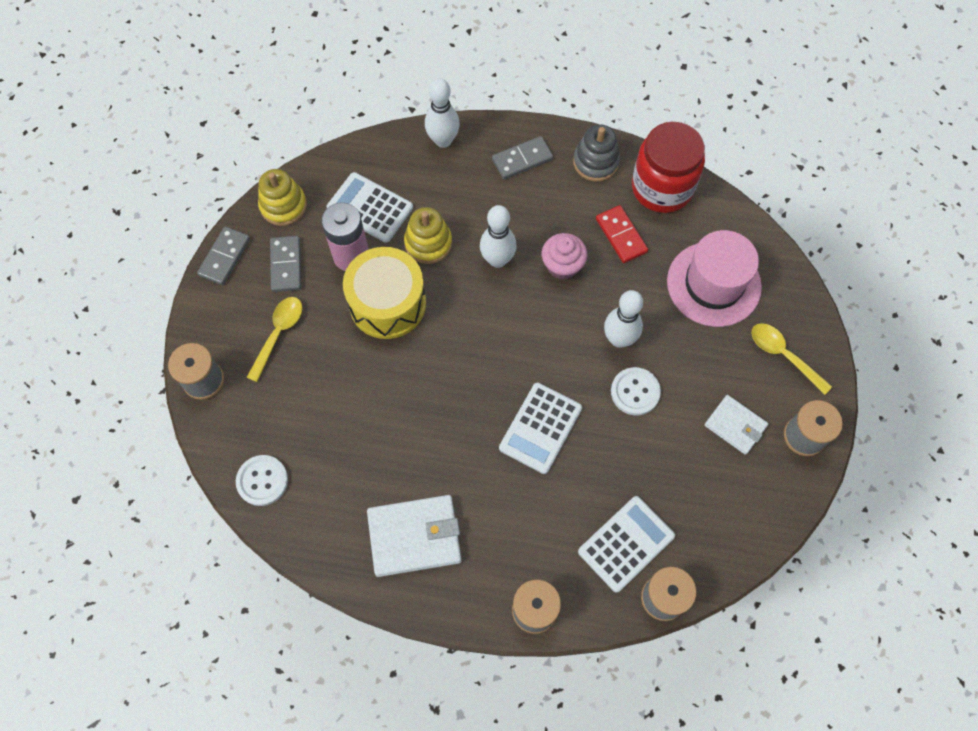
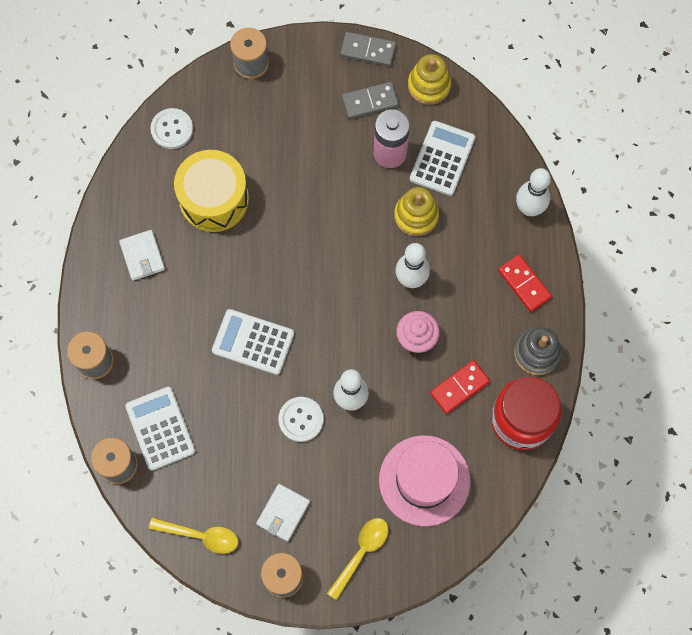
camera: 80 degrees right, 5 degrees up
(278, 334) = (303, 111): yellow spoon -> yellow spoon (201, 535)
(387, 303) = (349, 193): yellow drum -> yellow drum (214, 199)
(414, 537) = (142, 256): white wallet -> white wallet, size x0.61
(522, 159) = (524, 284): grey domino -> red domino
(626, 544) = (160, 428): white calculator -> white calculator turned 150 degrees counterclockwise

